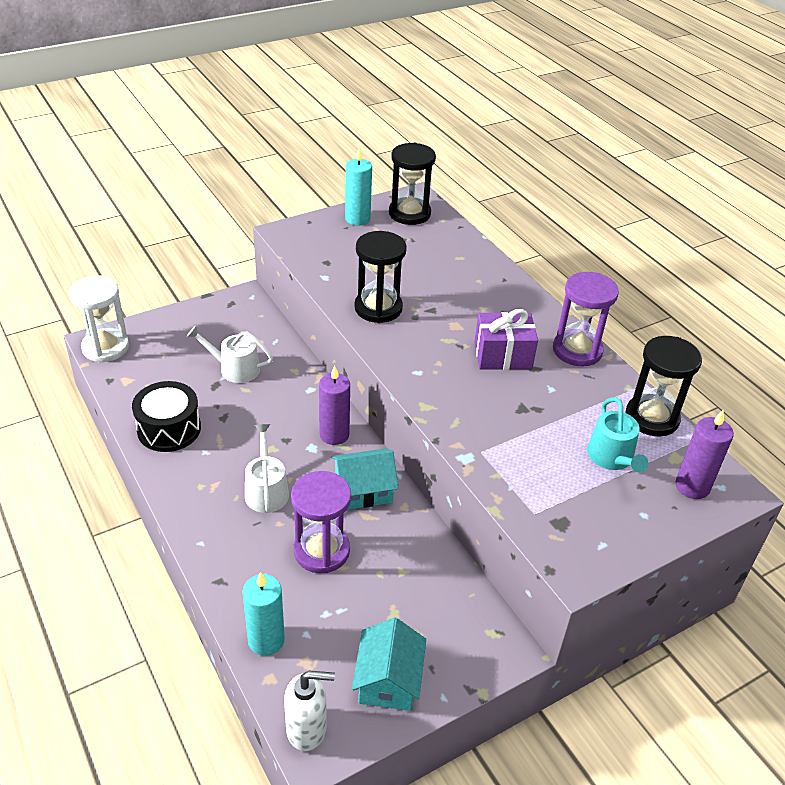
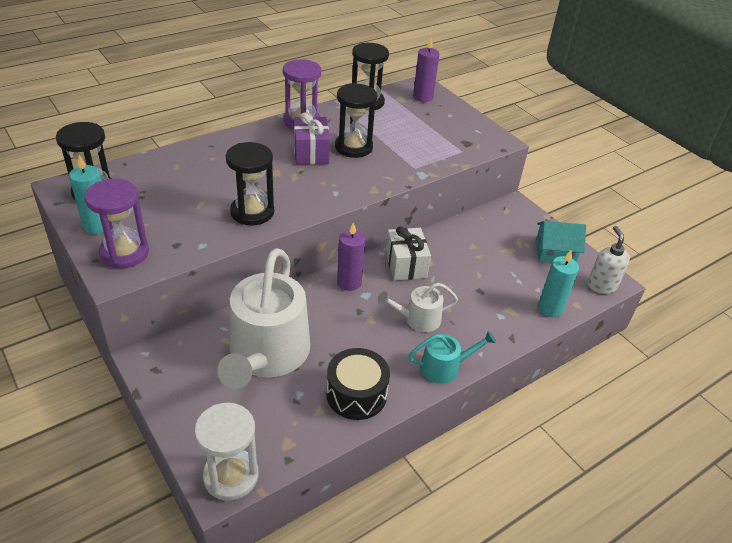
camera: 95 degrees left, 0 degrees up
(235, 369) = (266, 354): white watering can -> white watering can, size x2.11
(321, 551) = (468, 285): purple hourglass -> purple hourglass (124, 253)
(363, 490) = (405, 265): turquoise house -> white gift
(523, 395) = (353, 147): none -> black hourglass
(612, 458) = (406, 120): turquoise watering can -> turquoise watering can (444, 367)

